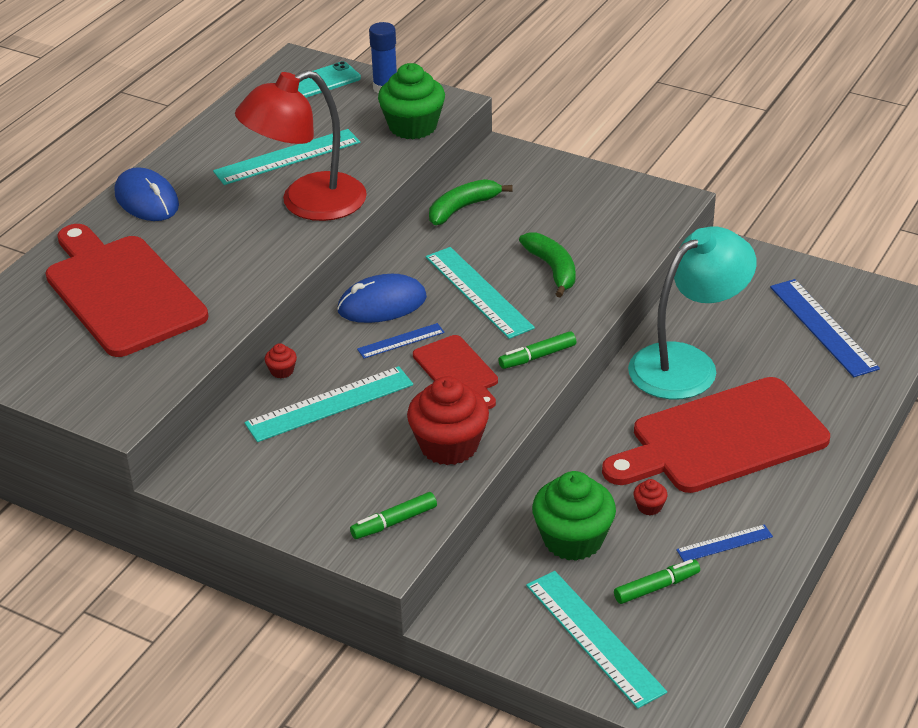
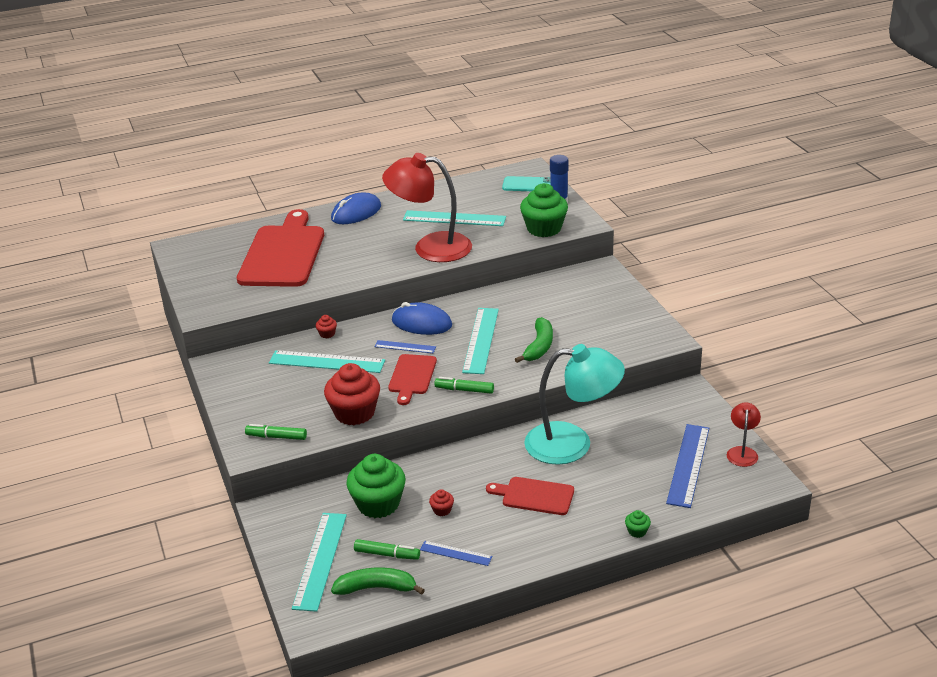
camera: 40 degrees right, 5 degrees down
(147, 200) = (356, 213): blue mouse -> blue mouse turned 45 degrees clockwise
(462, 208) = (535, 291): green banana -> green banana (376, 588)
(722, 438) = (534, 496): red cutting board -> red cutting board, size x0.51
(853, 289) = (742, 452): none -> red lamp
(863, 419) = (637, 531): none -> green cupcake

